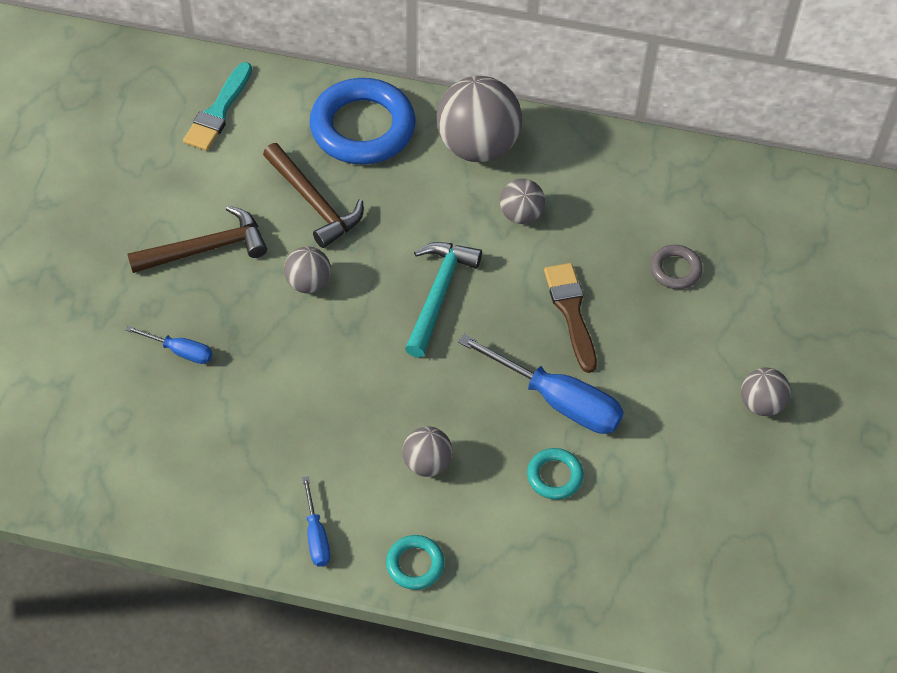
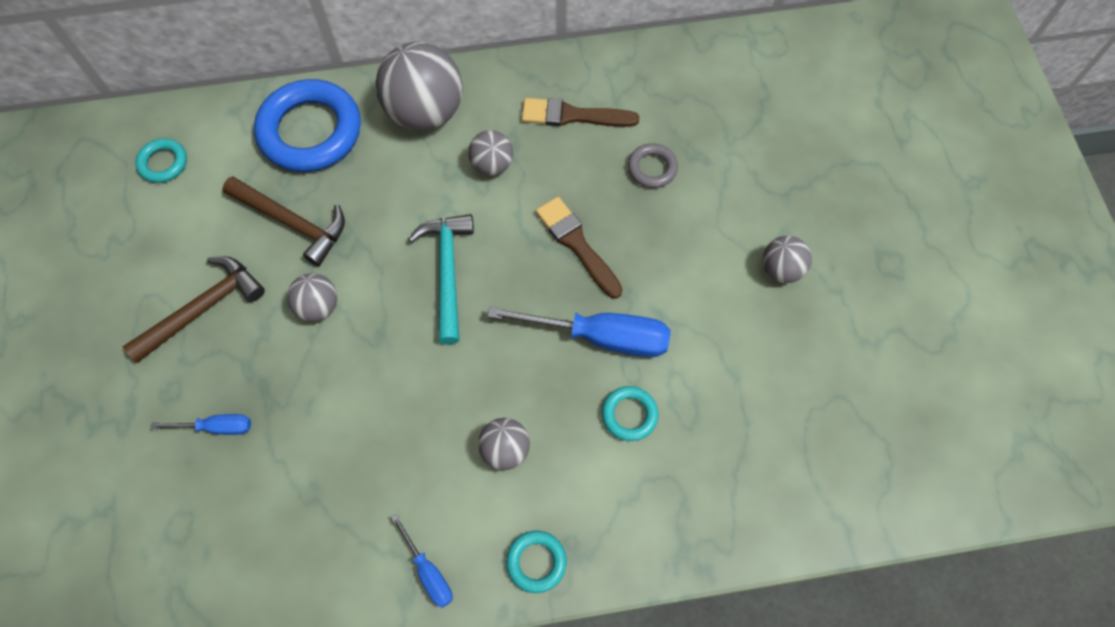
camera: 20 degrees left, 10 degrees up
(218, 112) = (163, 163): turquoise brush -> turquoise ring
(619, 196) = (573, 116): none -> brown brush

